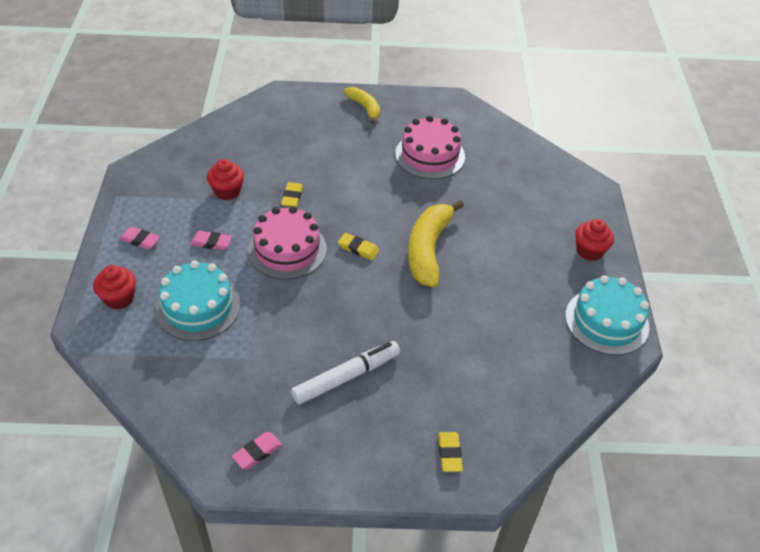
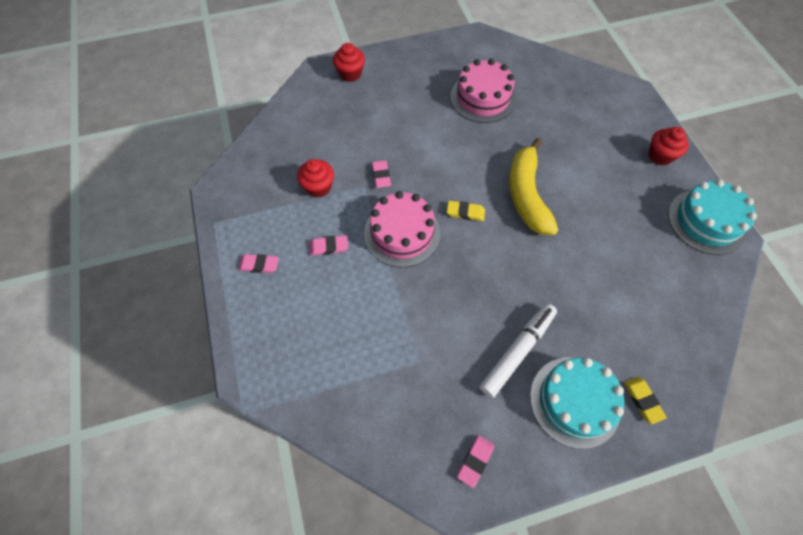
camera: 15 degrees left, 15 degrees up
(119, 298) = (267, 336): red cupcake -> red cupcake (350, 74)
(198, 307) = (348, 321): turquoise cake -> turquoise cake (575, 401)
(292, 197) = (381, 175): yellow eraser -> pink eraser
(365, 108) = (403, 64): yellow banana -> none

